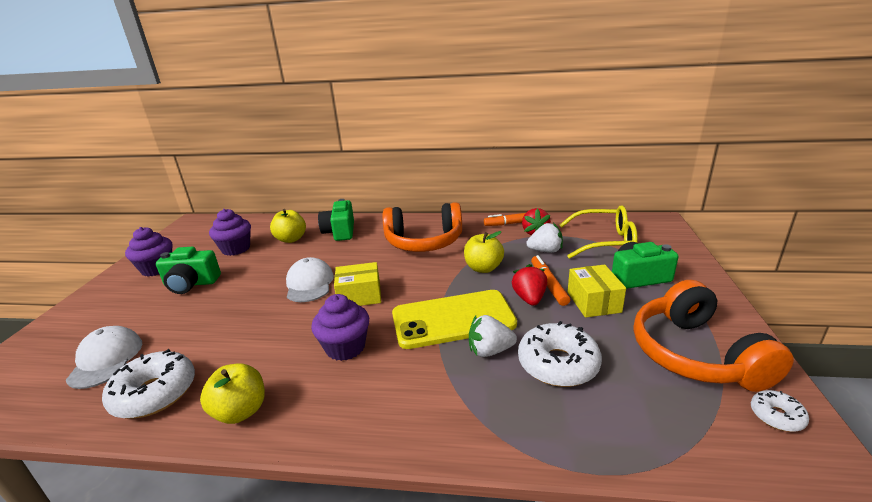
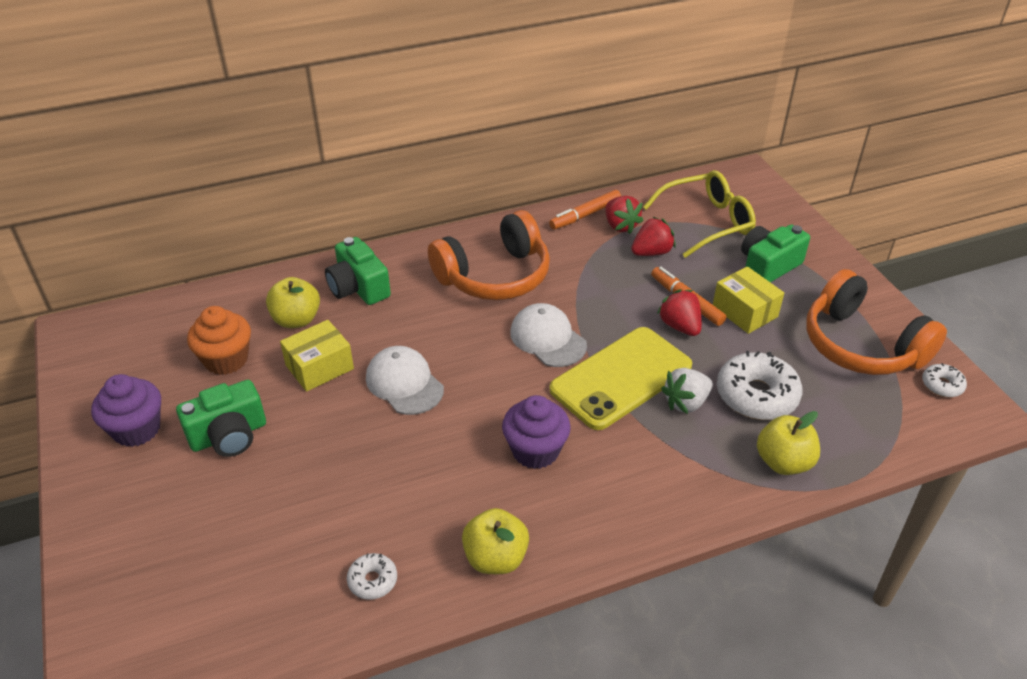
camera: 30 degrees left, 15 degrees up
(106, 359) = (251, 572): white cap -> white cap (548, 339)
(155, 393) = (372, 580): white donut -> white donut, size x0.51
(236, 249) = (226, 360): purple cupcake -> orange cupcake
(360, 296) = (487, 381): yellow box -> yellow box (319, 367)
(483, 268) = (600, 298): yellow apple -> yellow apple (783, 462)
(545, 251) = (651, 252): white strawberry -> red strawberry

